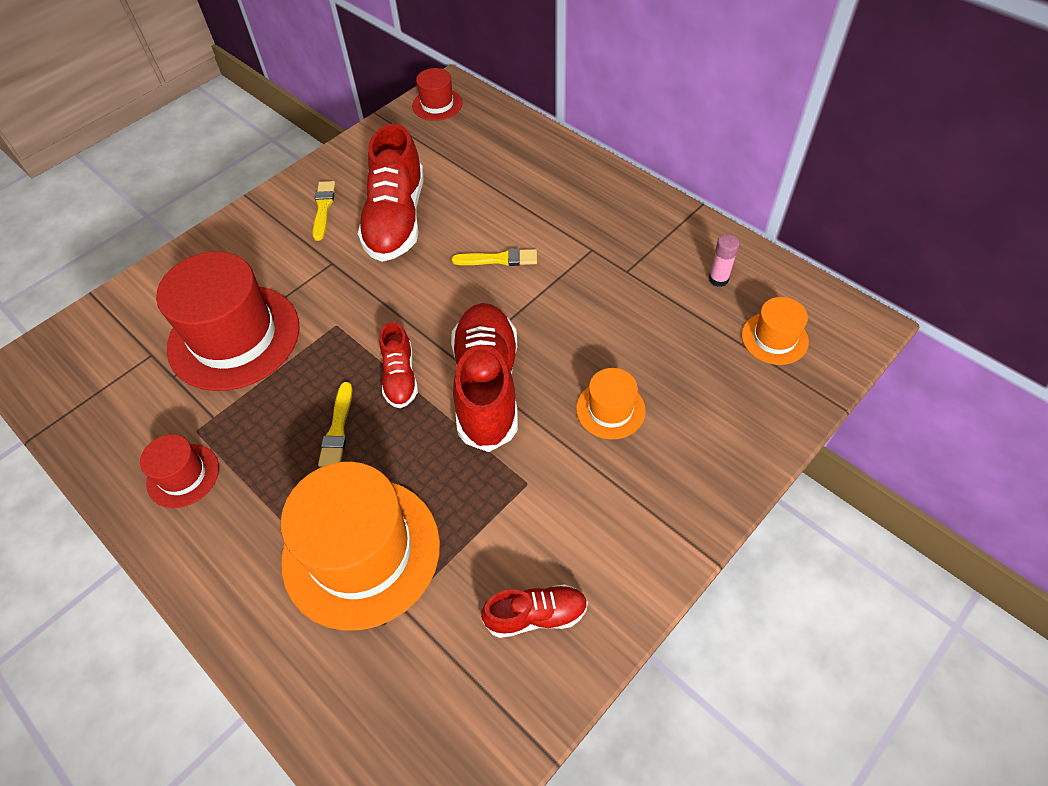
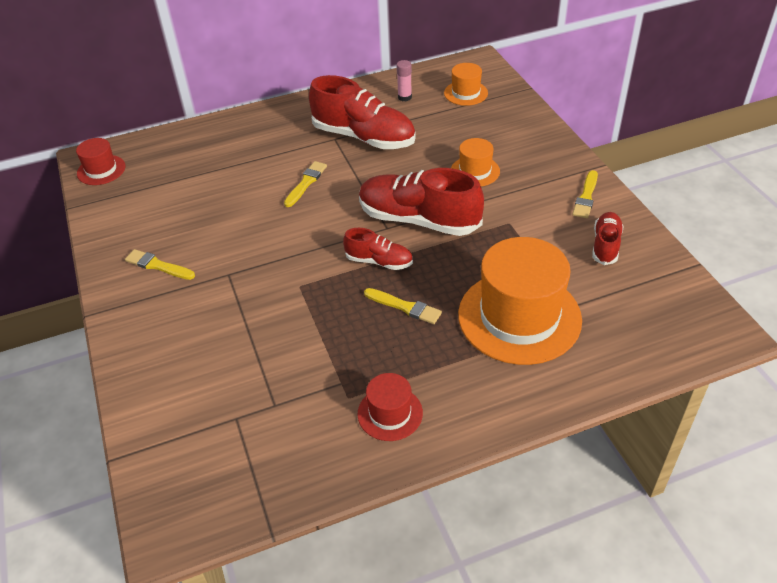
camera: 65 degrees left, 10 degrees down
(234, 337) = (261, 353): red hat -> none
(396, 219) = (214, 225): red shoe -> red shoe (364, 137)
(628, 559) = (586, 197): none -> yellow brush

